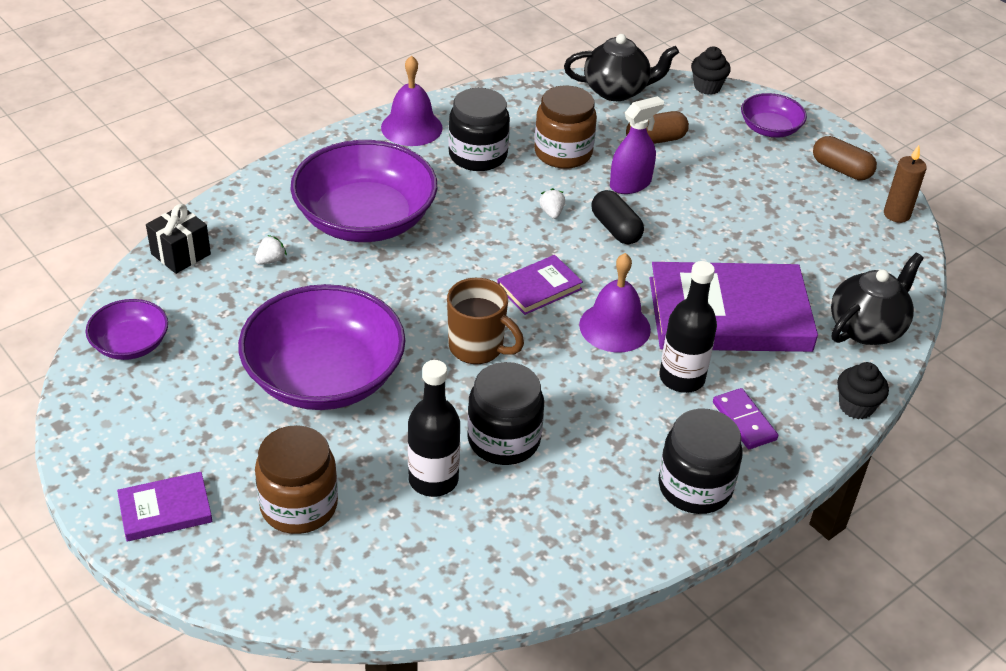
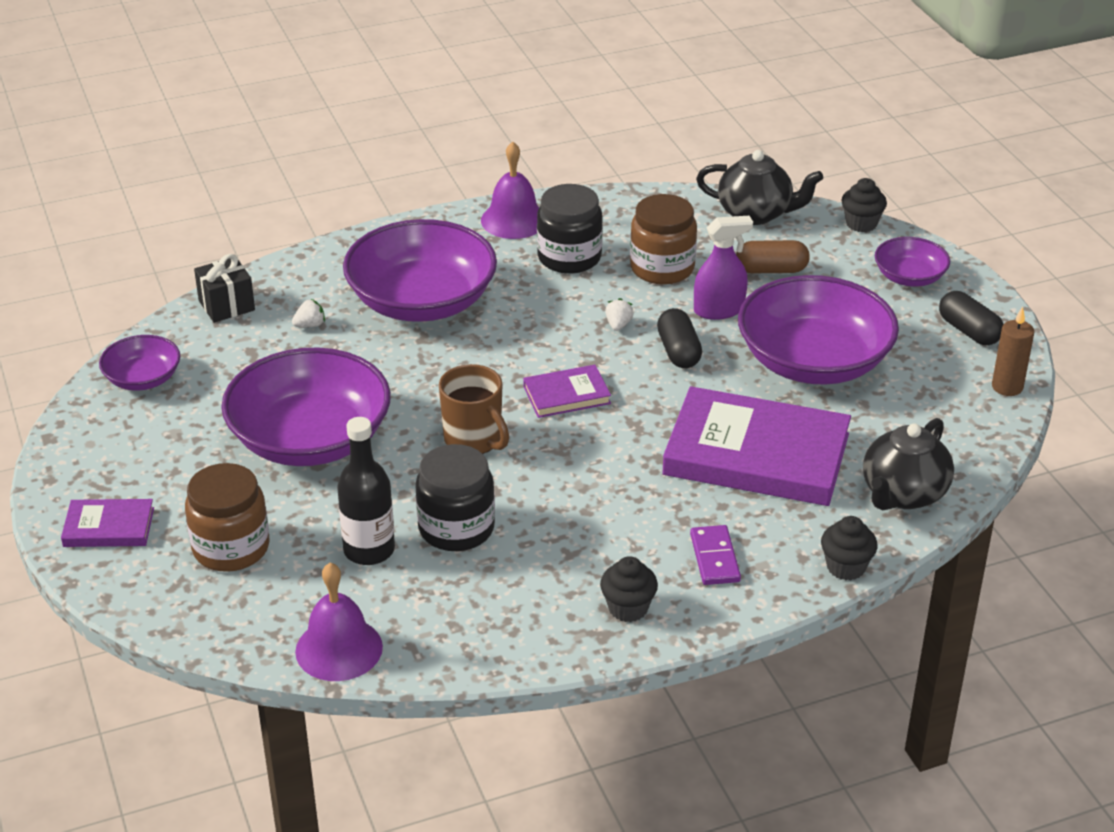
camera: 20 degrees right, 5 degrees down
(614, 327) = (626, 445): purple bell -> purple bell (339, 649)
(682, 378) = (670, 506): black bottle -> none
(695, 487) = (628, 608): black jar -> black cupcake
(732, 218) = (813, 361): none -> purple bowl
(841, 169) = (969, 331): brown capsule -> black capsule
(866, 328) = (903, 494): black teapot -> black teapot turned 150 degrees clockwise

